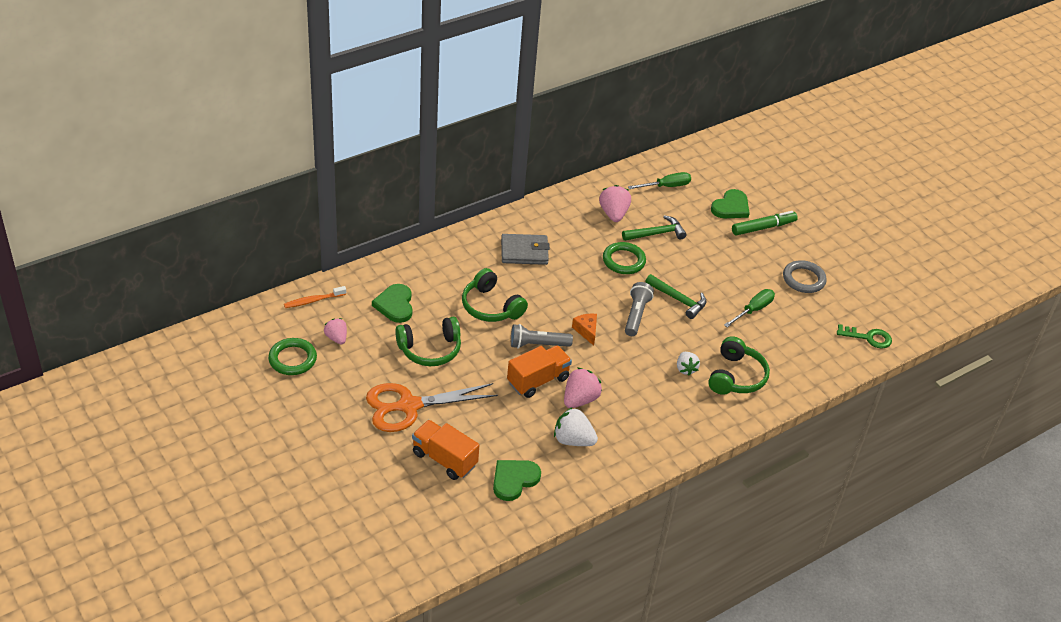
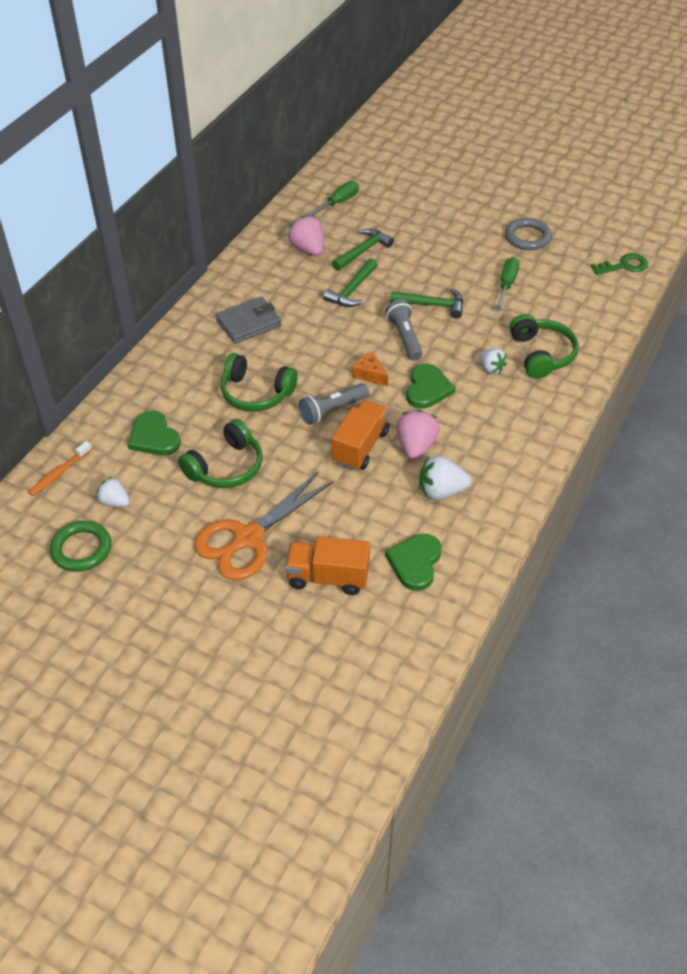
camera: 25 degrees left, 5 degrees up
(336, 338) = (115, 502): pink strawberry -> white strawberry
(623, 261) = (352, 290): green ring -> green hammer
(731, 207) = (411, 198): green heart -> green heart (427, 388)
(763, 227) = (455, 205): green marker -> none

